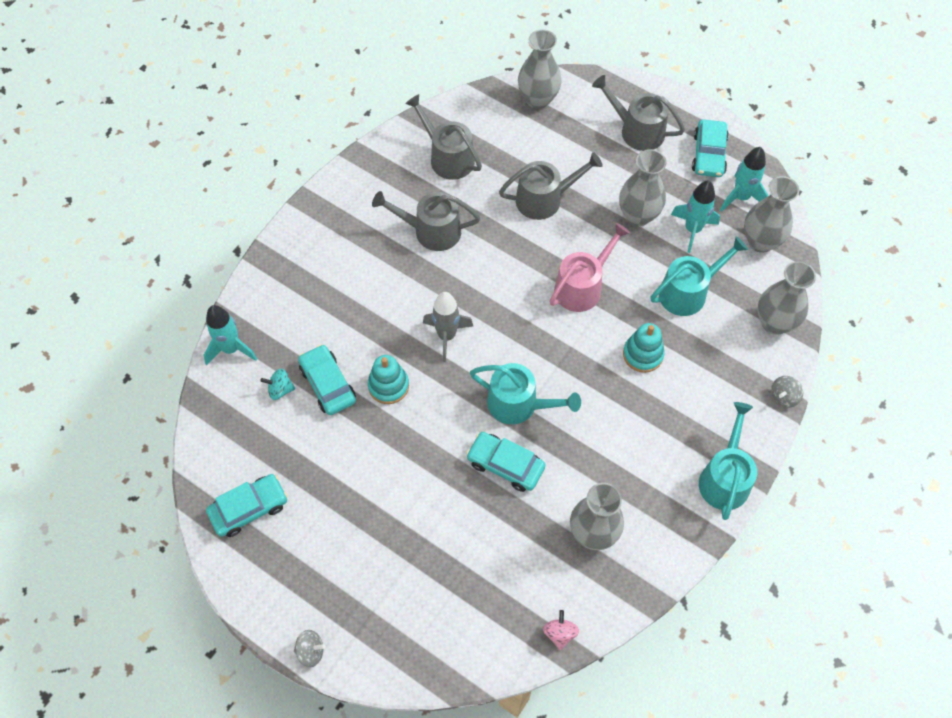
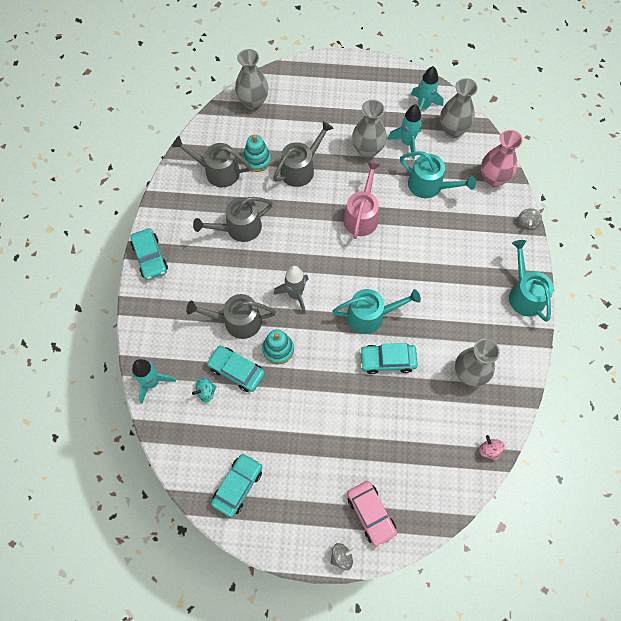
camera: 30 degrees left, 5 degrees up
(374, 624) = (371, 514): none -> pink car
(637, 130) = (331, 93): grey watering can -> grey watering can (237, 321)
(643, 354) = (427, 241): turquoise stacking toy -> turquoise stacking toy (257, 160)
(688, 292) = (429, 185): turquoise watering can -> turquoise watering can turned 90 degrees clockwise
(709, 154) = (386, 87): turquoise car -> turquoise car (150, 257)
(774, 323) = (493, 179): grey vase -> pink vase

